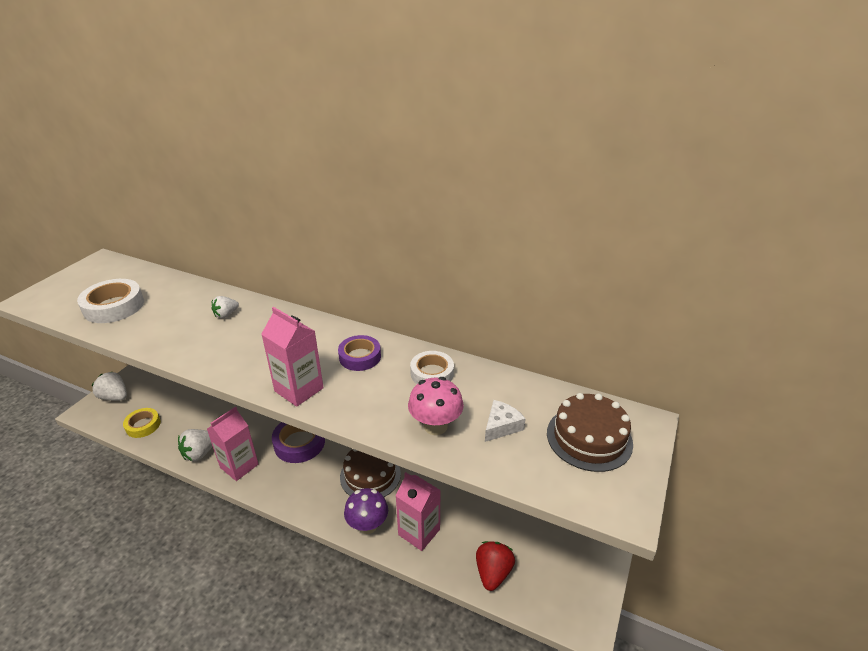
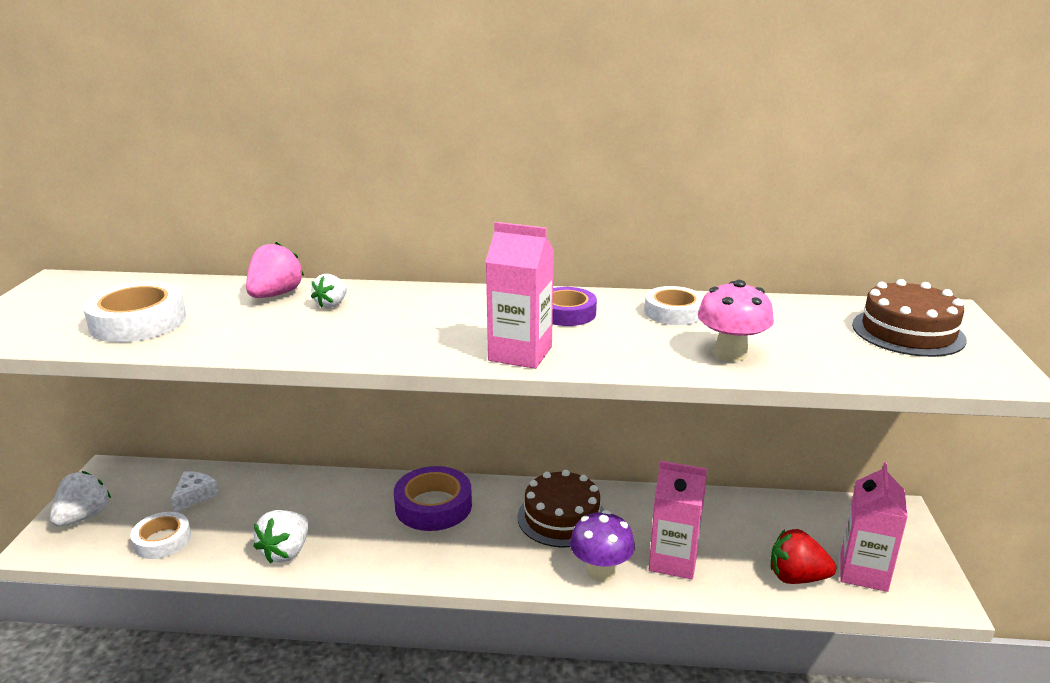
camera: 20 degrees left, 10 degrees down
(115, 397) = (84, 517): white strawberry -> white strawberry turned 105 degrees clockwise
(143, 425) = (162, 540): yellow tape -> white tape
(202, 298) = (275, 295): none -> pink strawberry
(239, 466) = (361, 552): pink carton -> pink carton (863, 572)
(493, 573) = (796, 577): red strawberry -> red strawberry turned 75 degrees counterclockwise
(501, 426) = (805, 340): white cheese -> white cheese (194, 496)

